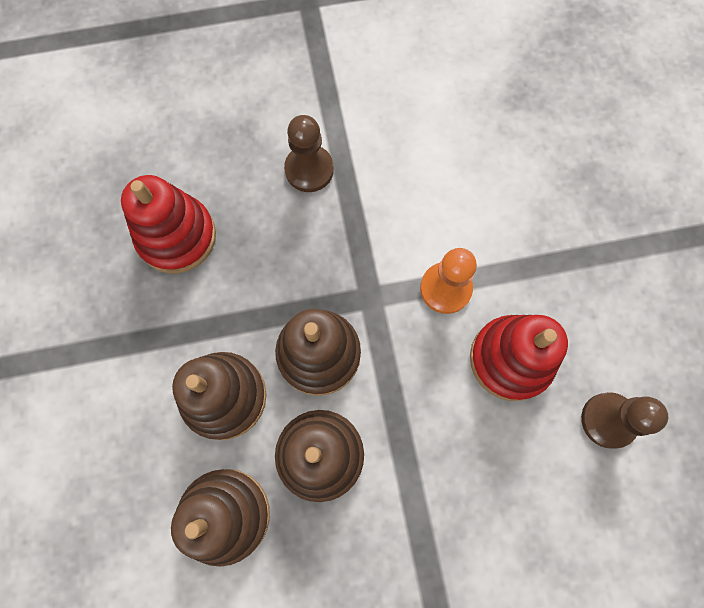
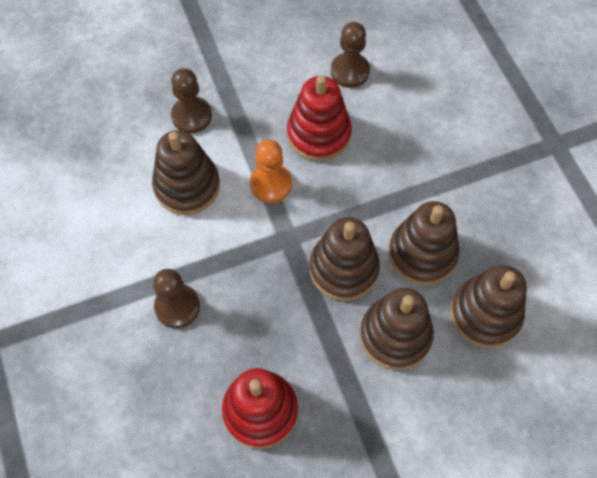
camera: 100 degrees left, 10 degrees down
(456, 195) = (187, 186): none -> brown stacking toy
(554, 210) = (191, 116): none -> brown pawn

